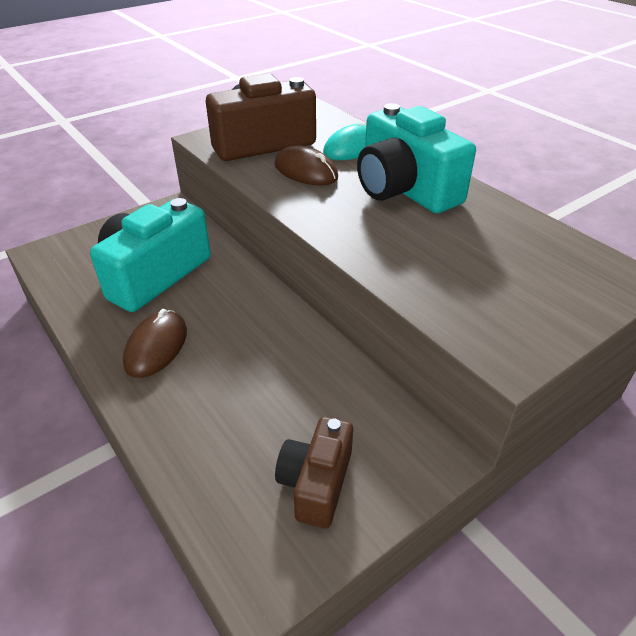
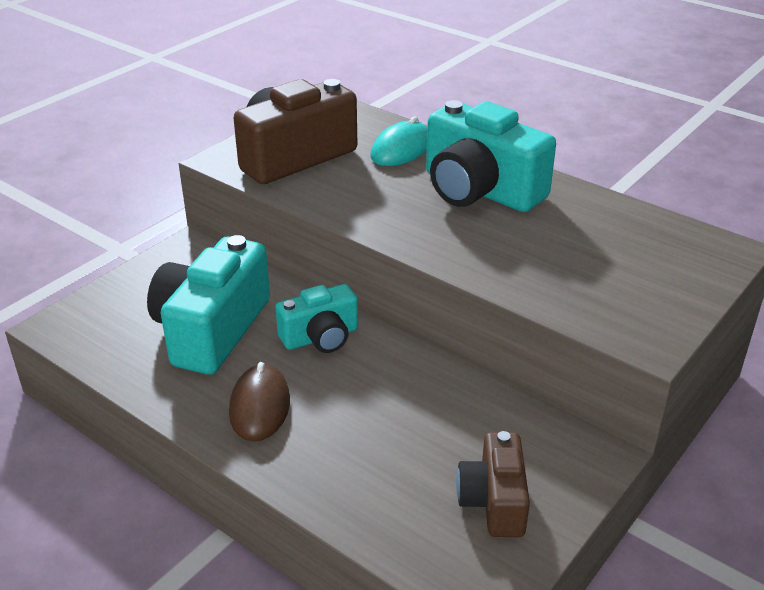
camera: 15 degrees left, 5 degrees down
(236, 296) = (321, 337): none -> turquoise camera
(305, 171) = (362, 184): brown mouse -> none

